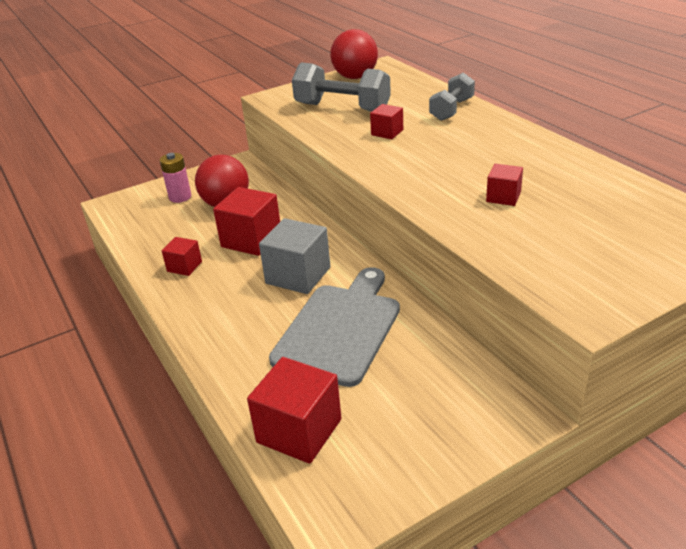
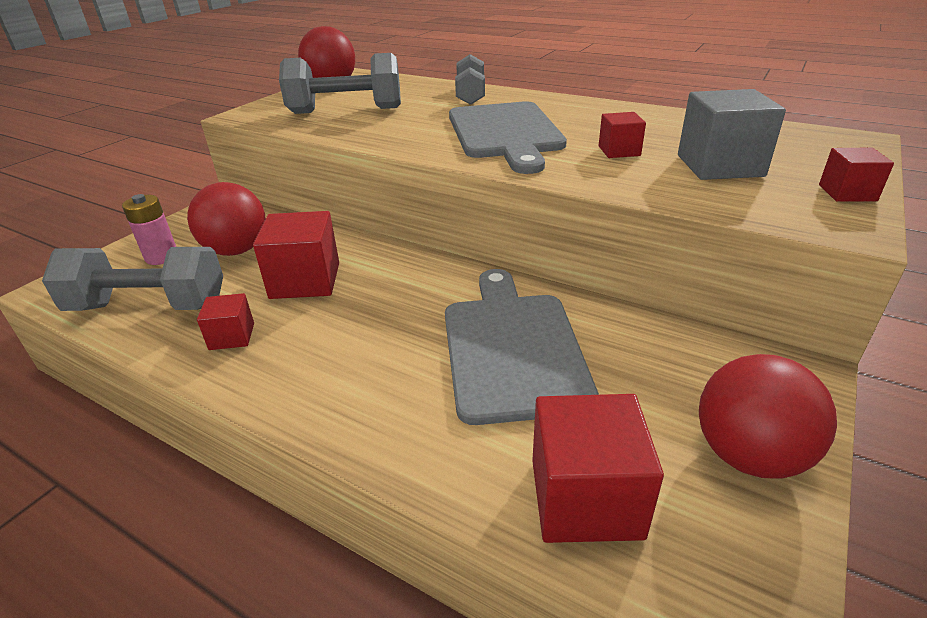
camera: 30 degrees left, 0 degrees up
(153, 232) = (149, 306): none -> grey dumbbell
(298, 275) = (402, 303): grey cube -> grey cube (719, 165)
(387, 132) = (424, 122): red cube -> red cube (847, 193)
(421, 448) = (748, 455): none -> red ball
(436, 158) = (505, 133): none -> grey cutting board

